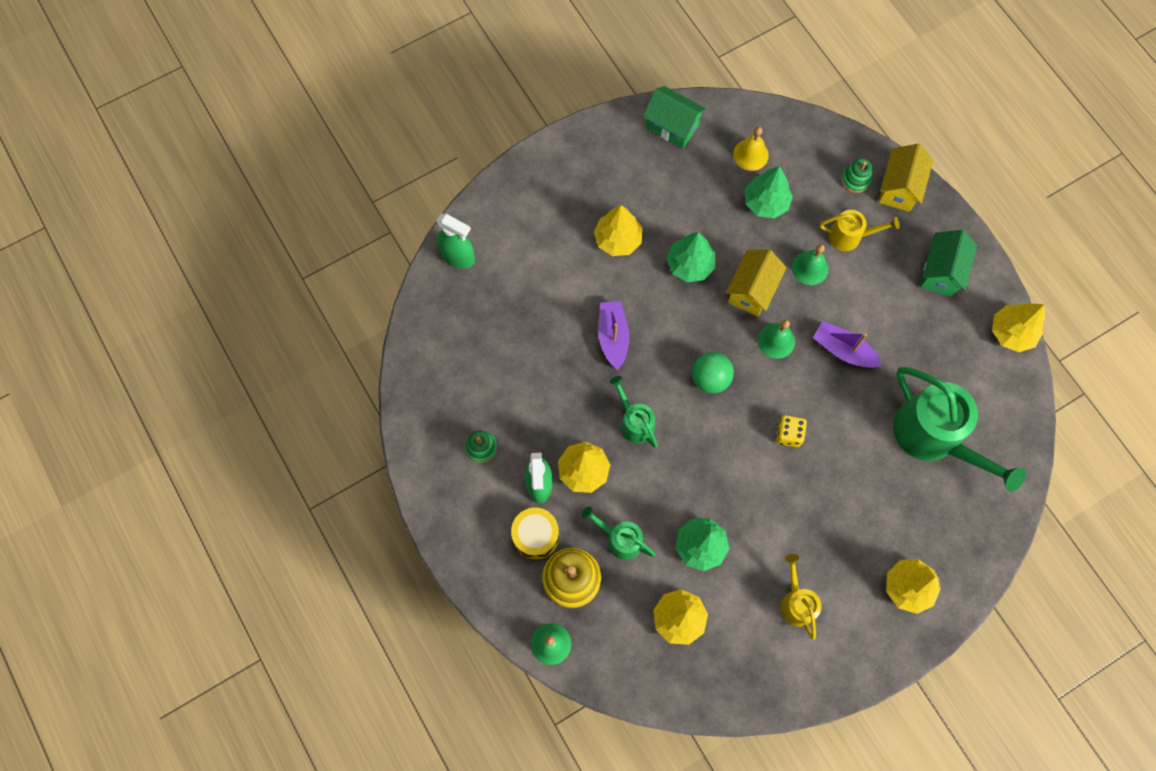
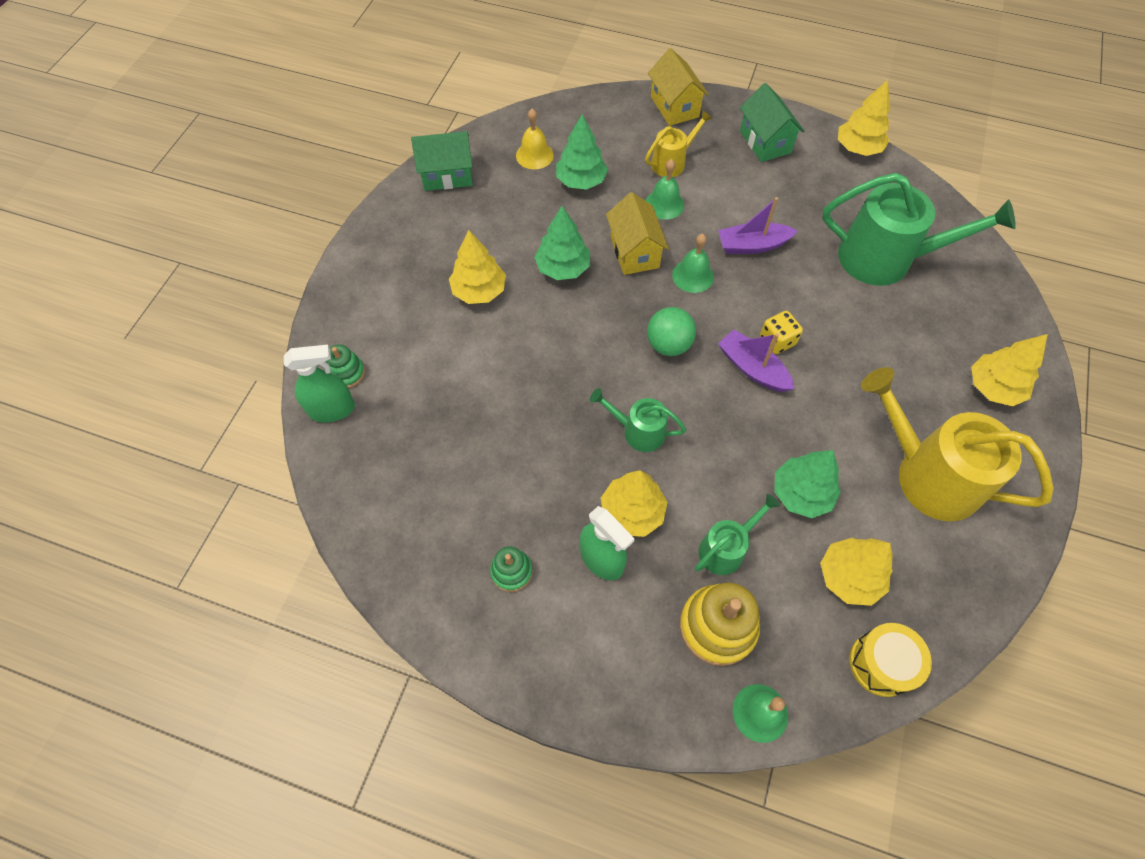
camera: 40 degrees left, 10 degrees down
(536, 536) = (644, 614): yellow drum -> yellow drum (881, 663)
(613, 337) = (549, 373): purple boat -> purple boat (752, 368)
(620, 539) = (726, 548): green watering can -> green watering can turned 150 degrees clockwise
(796, 602) = (927, 474): yellow watering can -> yellow watering can, size x1.94
(855, 180) = (636, 121): green stacking toy -> green stacking toy (346, 373)

